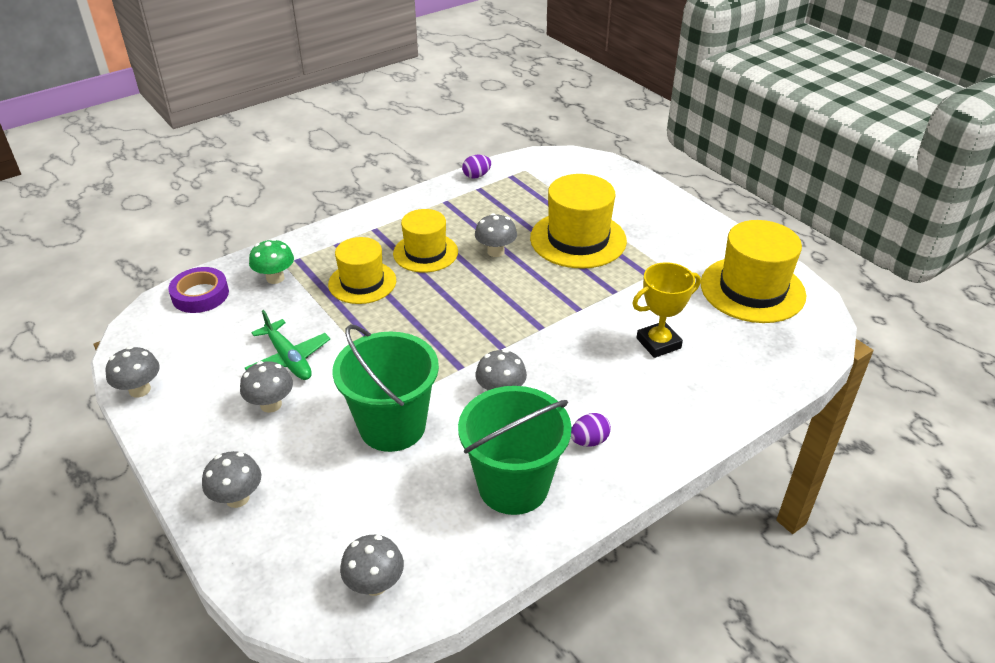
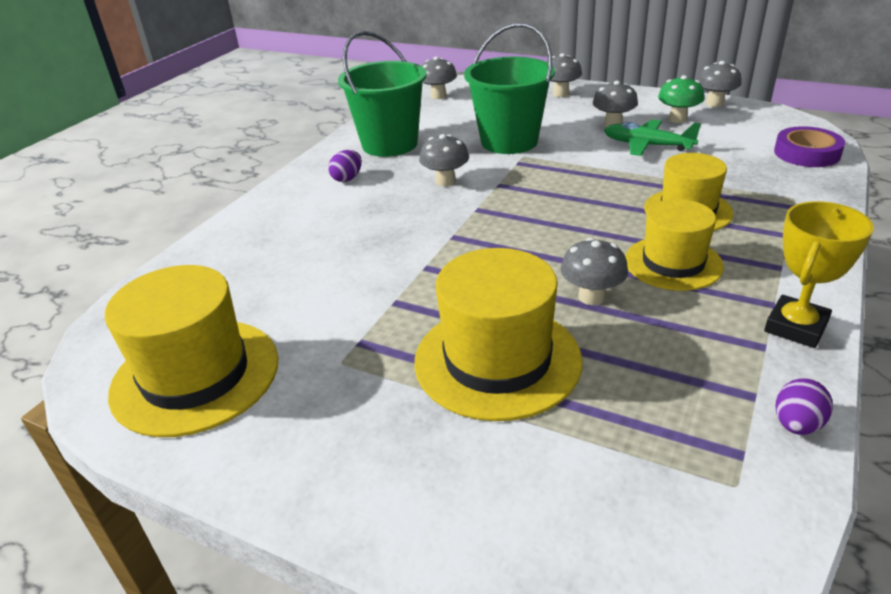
camera: 155 degrees right, 5 degrees down
(275, 278) = (775, 185): green mushroom -> green mushroom (677, 119)
(658, 343) = (313, 264): yellow trophy -> yellow trophy (796, 327)

